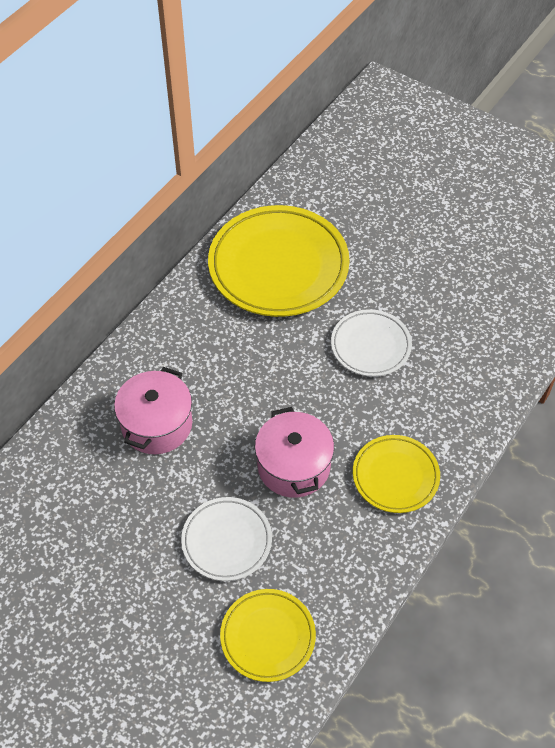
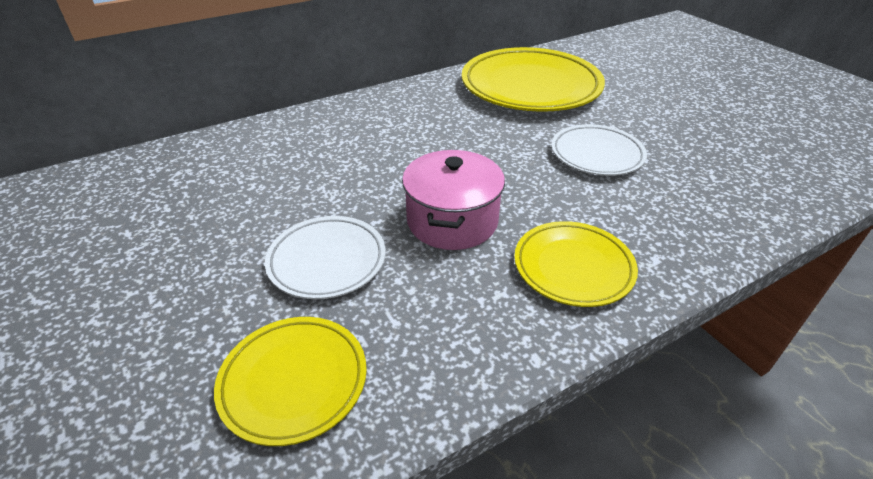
camera: 25 degrees right, 15 degrees down
(157, 424) = (337, 151): pink pot -> none

